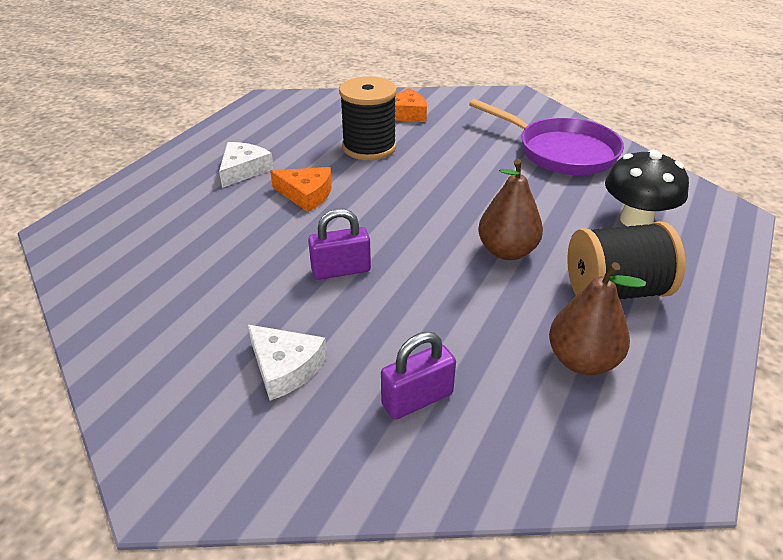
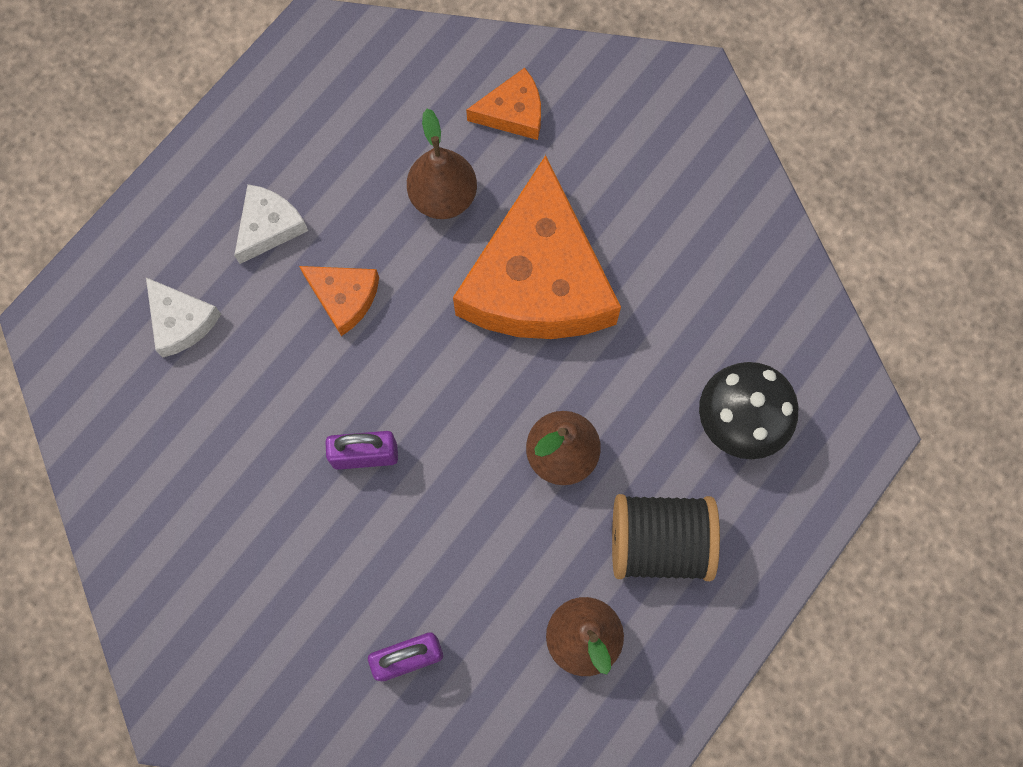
camera: 10 degrees right, 35 degrees up
(285, 367) = (288, 594): white cheese -> white cheese (181, 321)
(369, 147) = (443, 197): black spool -> brown pear
(450, 173) = (538, 279): none -> orange cheese
(561, 152) = (704, 252): purple pan -> none

